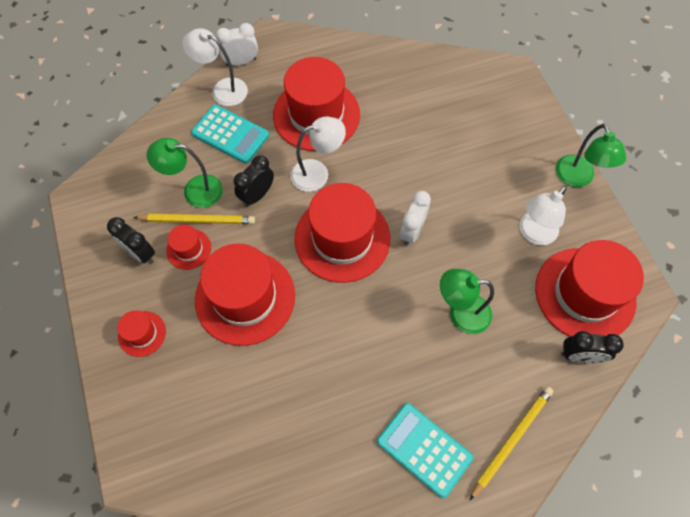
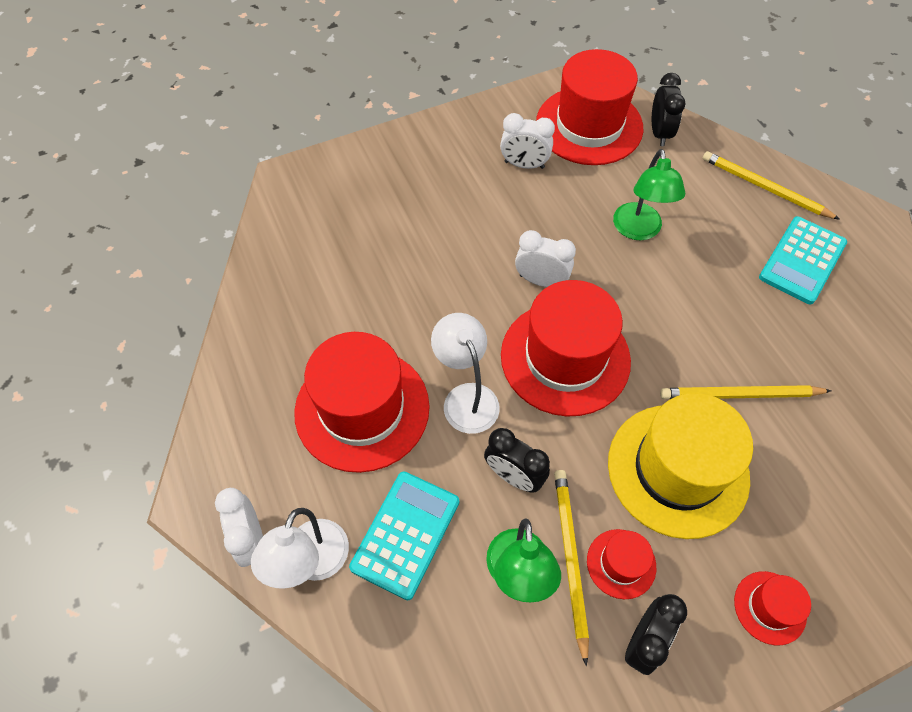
camera: 95 degrees left, 5 degrees down
(245, 297) = (677, 469): red hat -> yellow hat
(297, 357) = (740, 395): none -> yellow pencil
(533, 234) = (524, 165): white lamp -> white clock
(577, 178) = (445, 124): green lamp -> none

